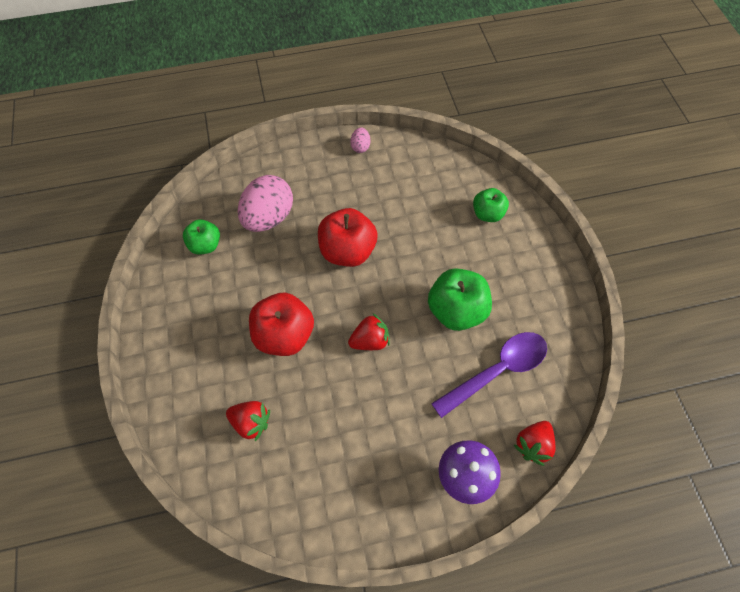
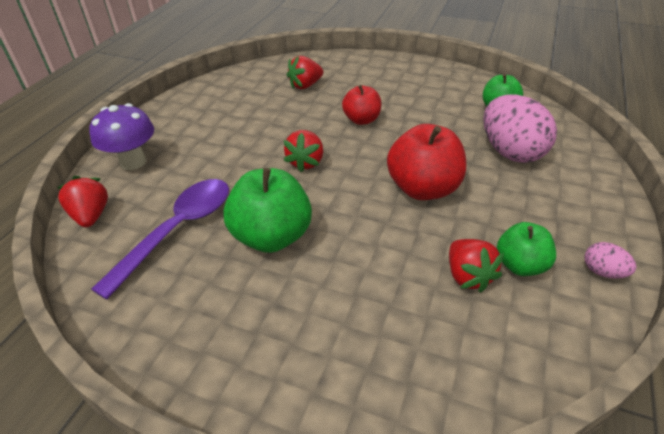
camera: 125 degrees right, 20 degrees down
(284, 335) = (361, 120): red apple -> red apple, size x0.61
(408, 199) = (468, 276): none -> red strawberry
(487, 214) = (380, 357): green apple -> green apple (520, 265)
(497, 371) = (177, 231): purple spoon -> purple spoon turned 150 degrees counterclockwise

